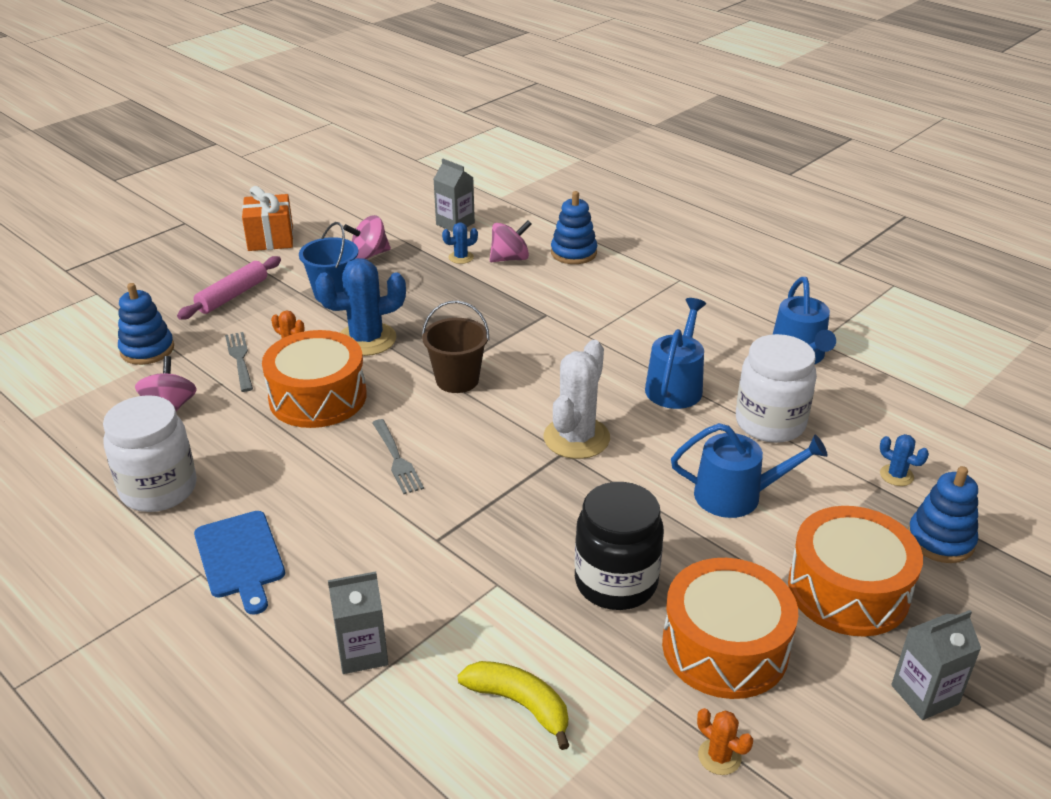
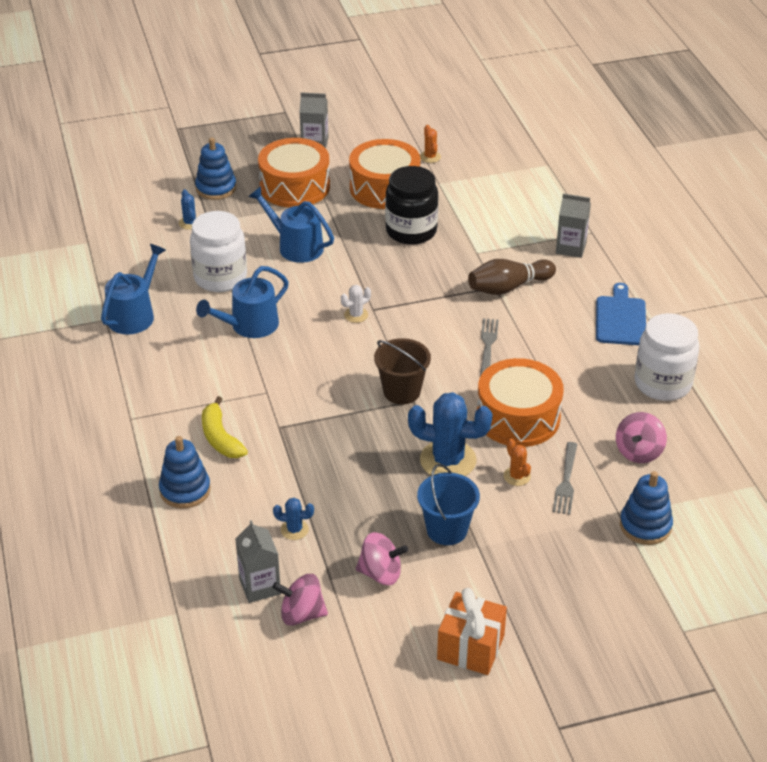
camera: 150 degrees left, 5 degrees up
(232, 295) = (545, 568): pink rolling pin -> none
(418, 545) = (508, 287): none -> brown bowling pin
(510, 258) = (250, 508): pink spinning top -> pink spinning top (301, 614)
(520, 704) = (504, 202): yellow banana -> yellow banana (220, 438)
(576, 438) = (356, 315): white cactus -> white cactus, size x0.47

